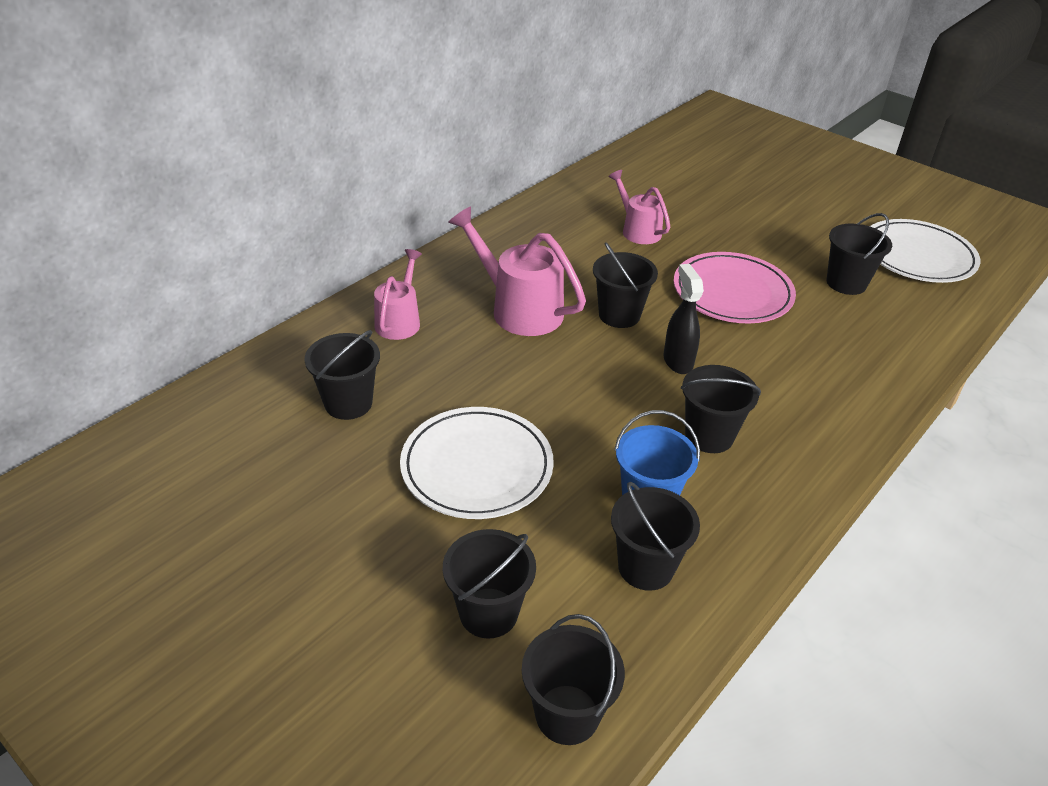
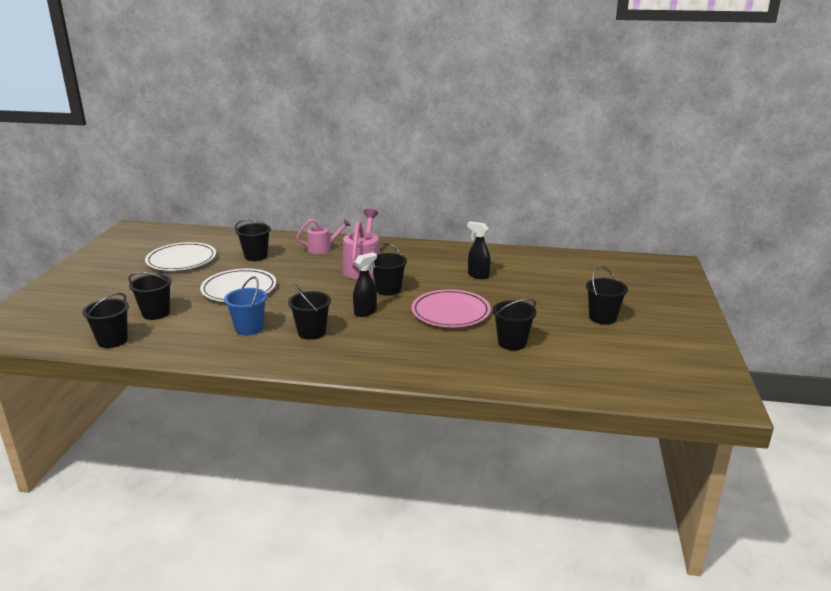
camera: 60 degrees right, 15 degrees down
(637, 230) = (478, 275): pink watering can -> black spray bottle
(645, 567) = (205, 337): black bucket -> black bucket (602, 318)
(917, 256) = (586, 361): white plate -> white plate (181, 260)

